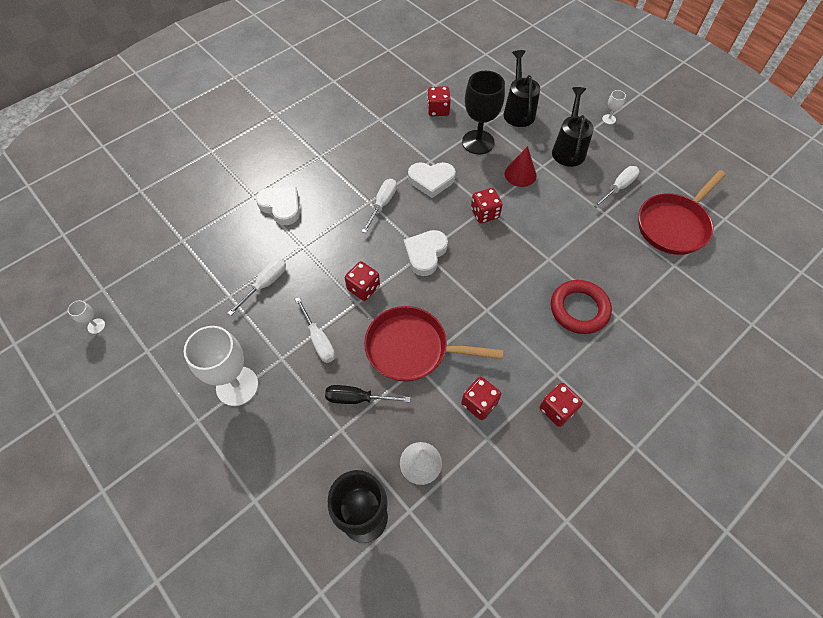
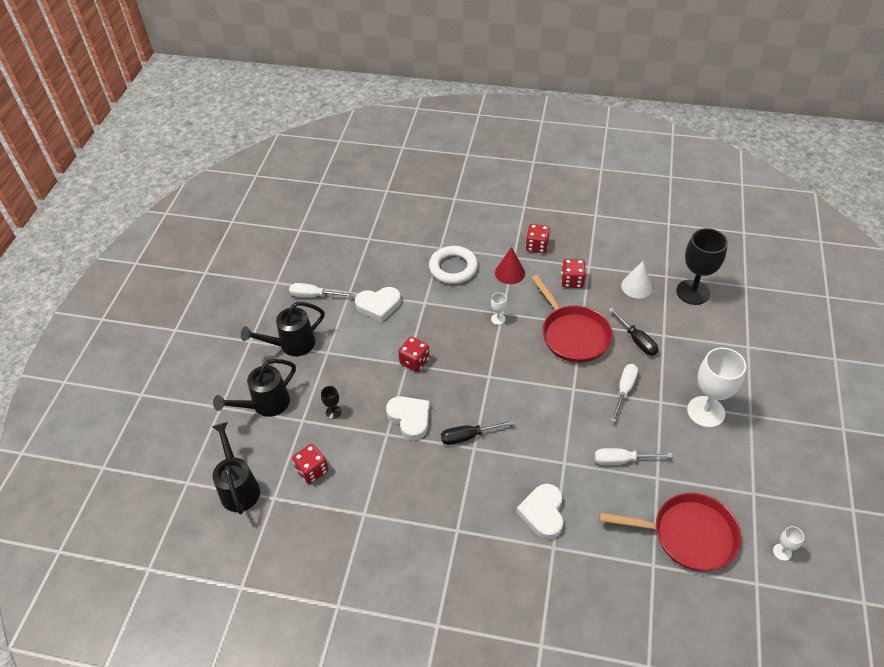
camera: 125 degrees left, 10 degrees down
(363, 288) = (557, 393): red dice -> none
(382, 204) = (468, 436): white screwdriver -> black screwdriver
(425, 254) = (490, 375): white heart -> white heart (378, 305)
(458, 73) = (239, 488): none -> black watering can
(478, 142) = (333, 412): black goblet -> black goblet, size x0.43
(520, 174) = (350, 361): red cone -> red cone (510, 273)
(579, 309) = (453, 268): red ring -> white ring
(609, 119) = (229, 336): white goblet -> white goblet (498, 319)
(674, 225) = (329, 252): red pan -> red pan (688, 535)

